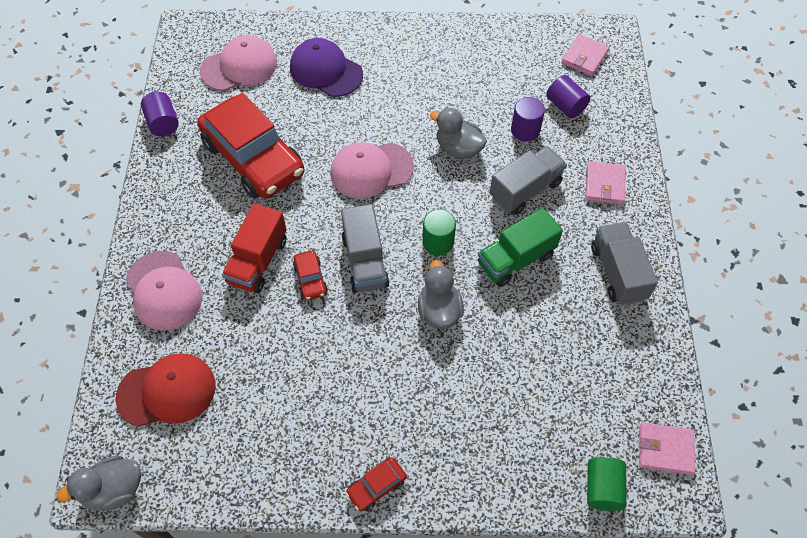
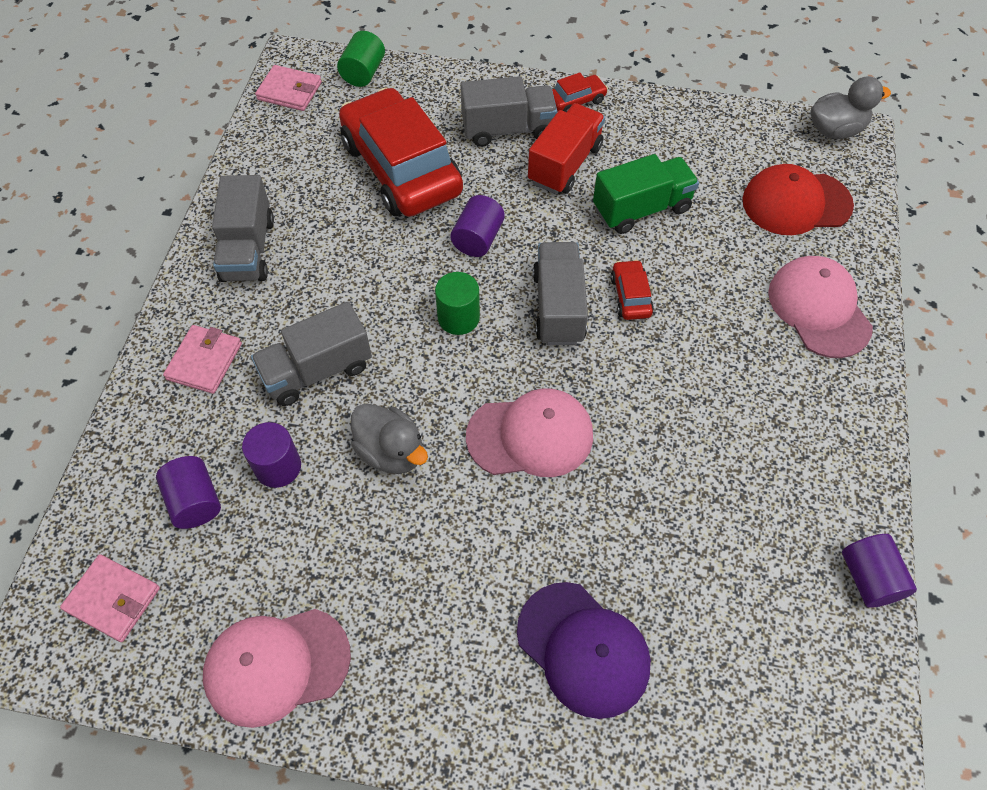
camera: 170 degrees left, 0 degrees up
(239, 67) = (746, 688): pink cap -> pink cap (277, 665)
(253, 158) = (710, 485): red car -> red car (401, 168)
(257, 261) = (699, 328): red truck -> red truck (565, 164)
(438, 435) = (508, 129): none -> grey truck
(439, 311) = (478, 239): grey duck -> purple cylinder
(515, 259) = (366, 282): green truck -> green truck (641, 209)
(584, 57) = (113, 599): pink wallet -> pink wallet turned 75 degrees clockwise

